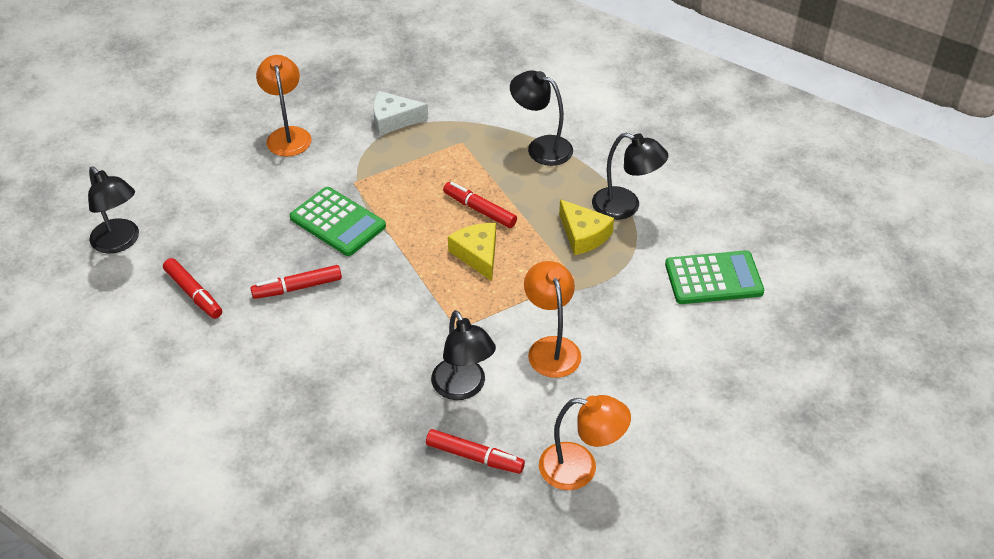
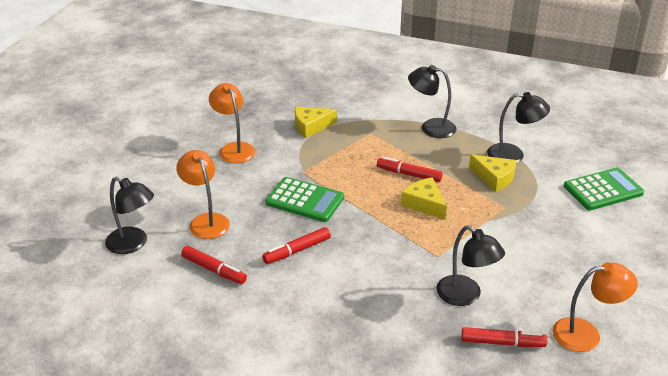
camera: 15 degrees left, 10 degrees down
(393, 120) = (311, 126): white cheese -> yellow cheese
(551, 348) = (515, 256): orange lamp -> orange lamp (206, 221)

